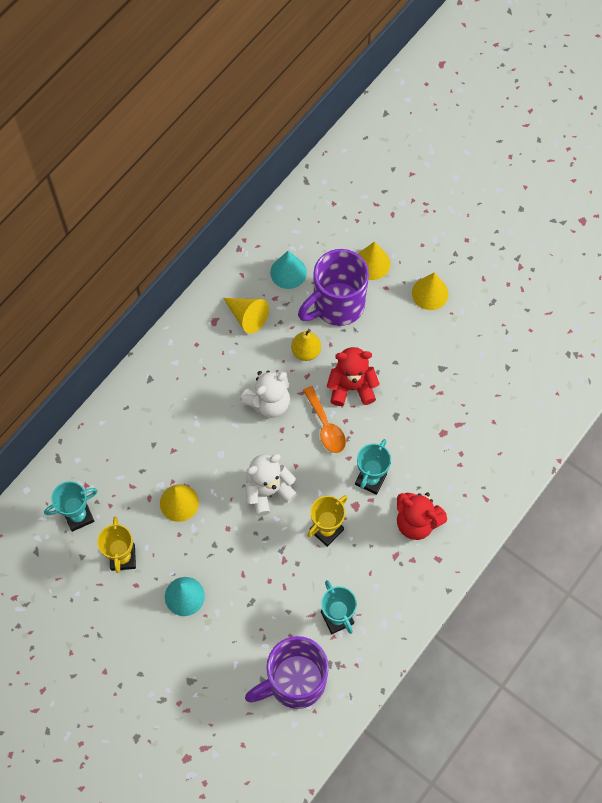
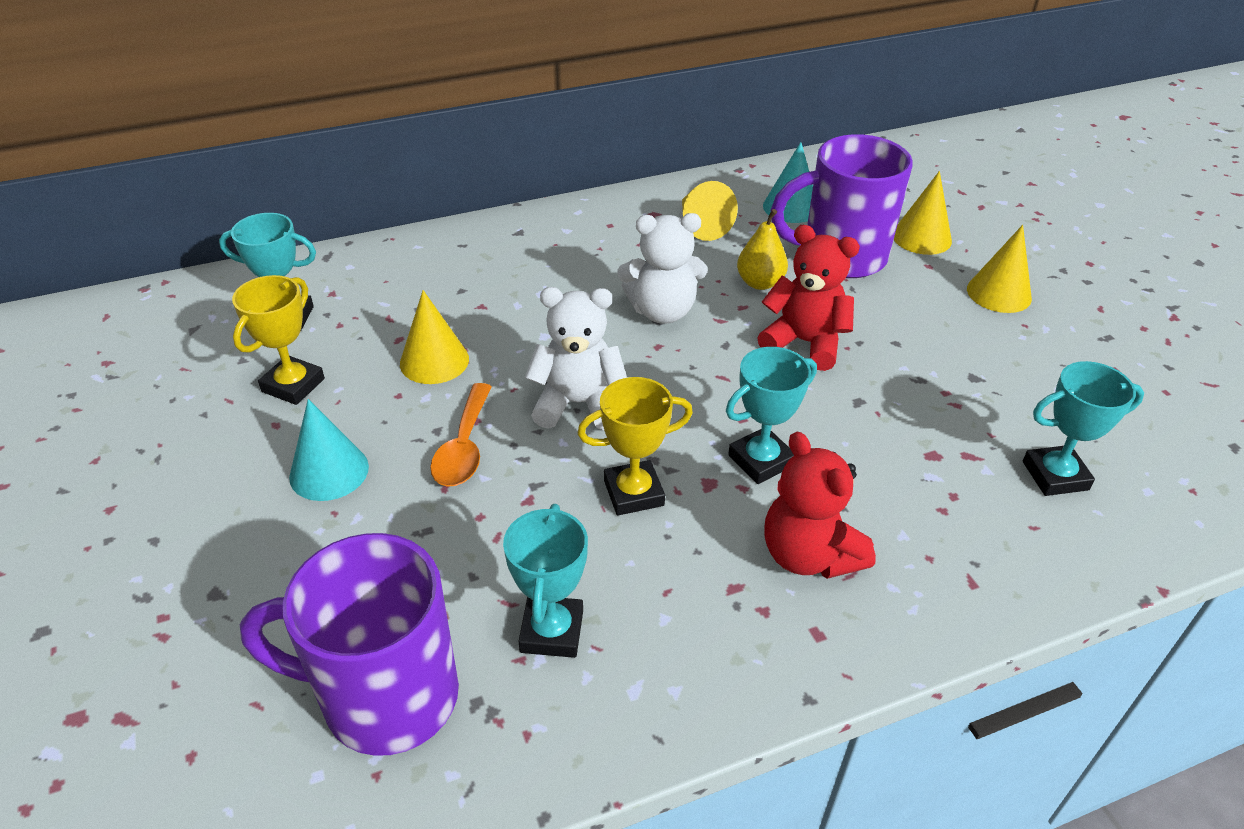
camera: 30 degrees right, 25 degrees down
(325, 426) = (731, 368): orange spoon -> orange spoon (464, 447)
(498, 417) = (1055, 476): none -> turquoise trophy

